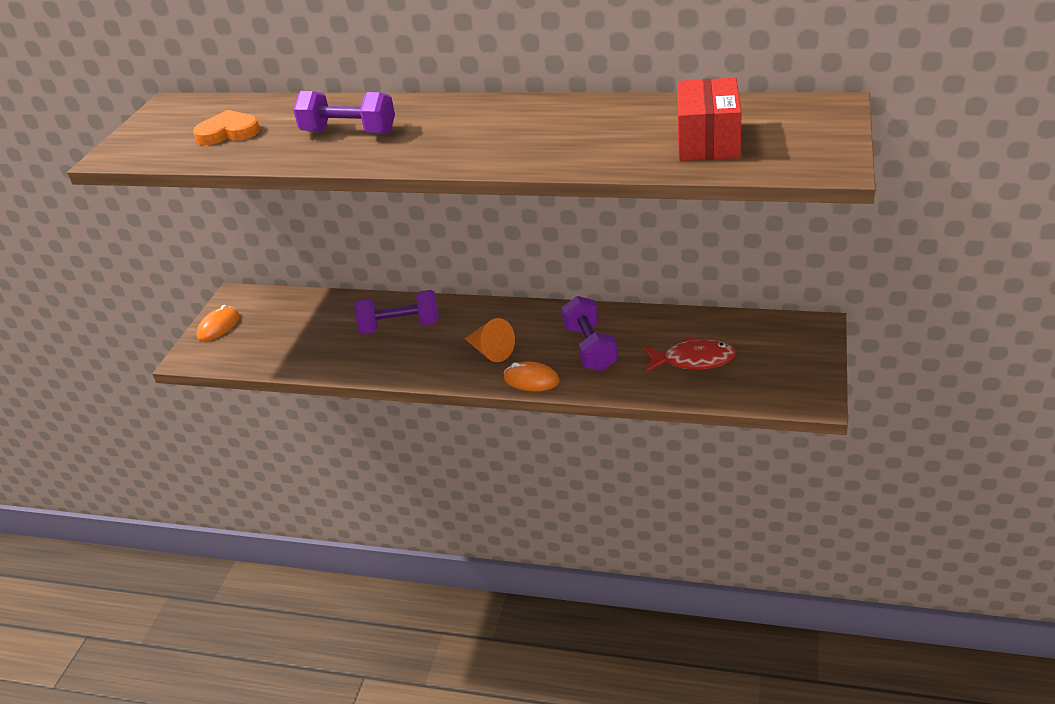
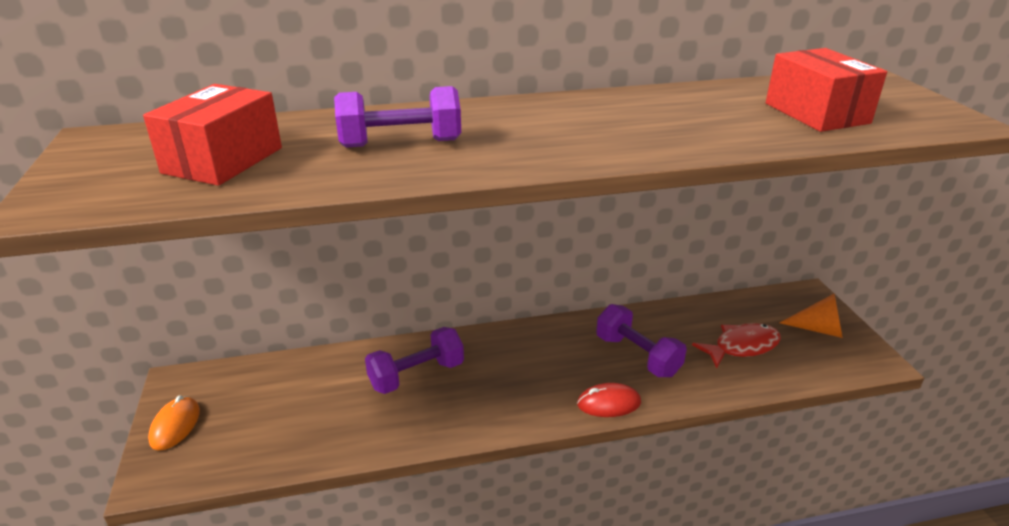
camera: 30 degrees left, 5 degrees down
(228, 132) = (223, 160): orange heart -> red box
(490, 351) = (540, 381): orange cone -> orange cone (818, 329)
(531, 380) = (609, 403): orange mouse -> red mouse

